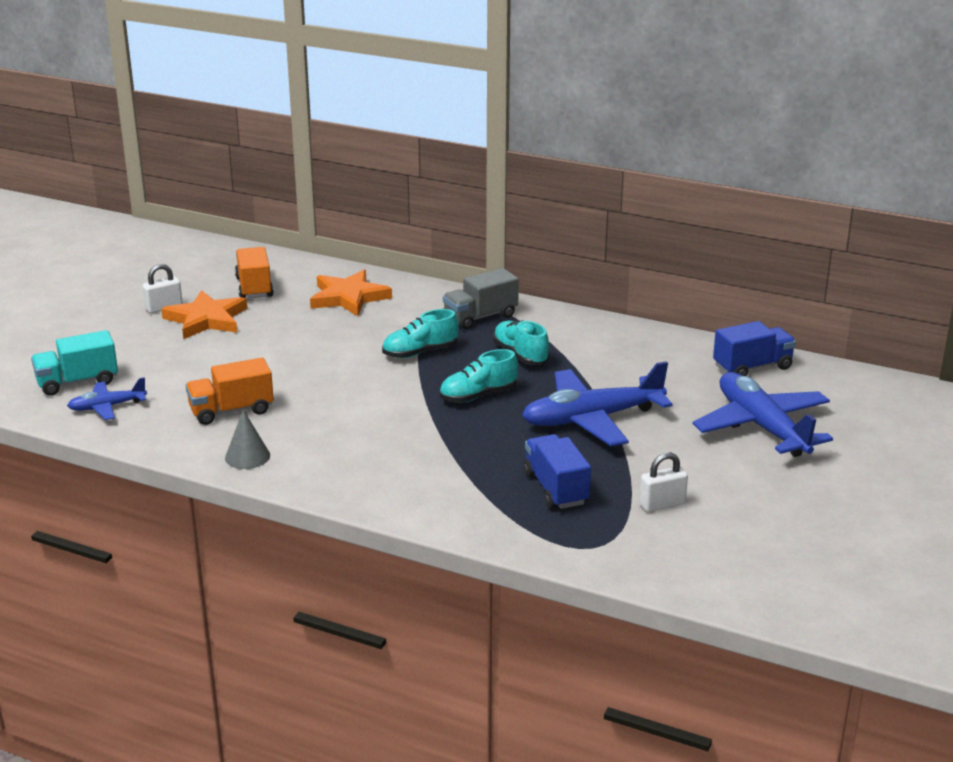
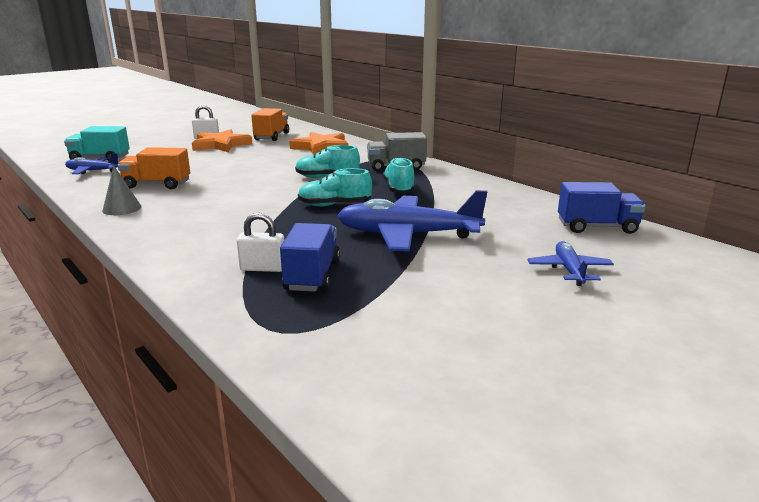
camera: 25 degrees right, 5 degrees down
(662, 504) = (398, 311): white padlock -> white padlock (263, 268)
(762, 427) = (569, 270): blue plane -> blue plane, size x0.52

